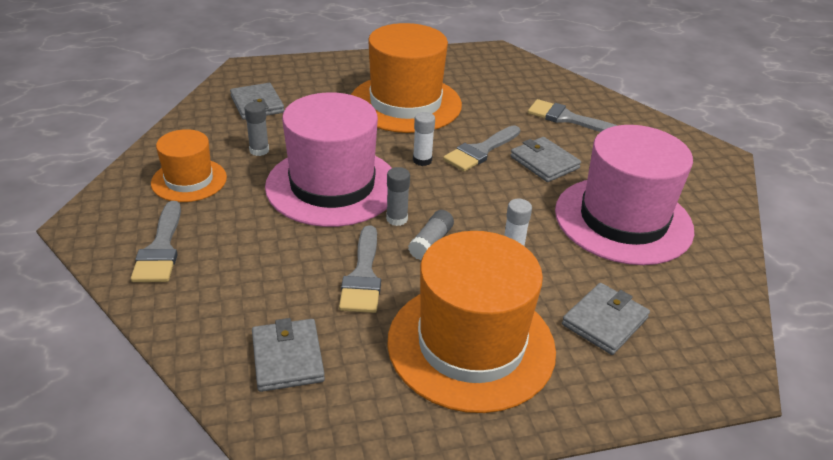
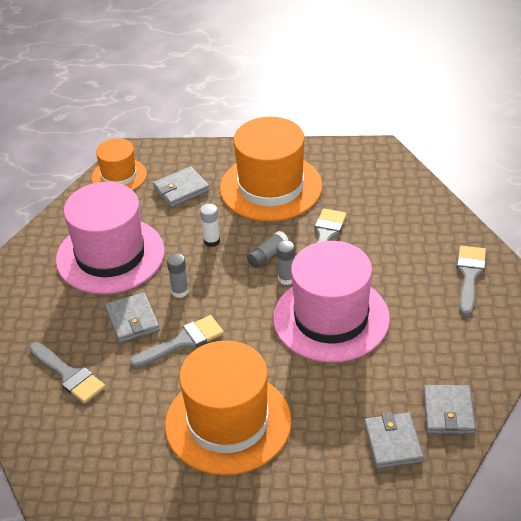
camera: 160 degrees left, 5 degrees up
(189, 180) = (456, 340): orange hat -> orange hat (119, 176)
(259, 150) = (393, 370): grey glue stick -> grey glue stick (180, 291)
(287, 358) = (382, 194): grey wallet -> grey wallet (448, 412)
(422, 160) = (242, 337): white glue stick -> none

